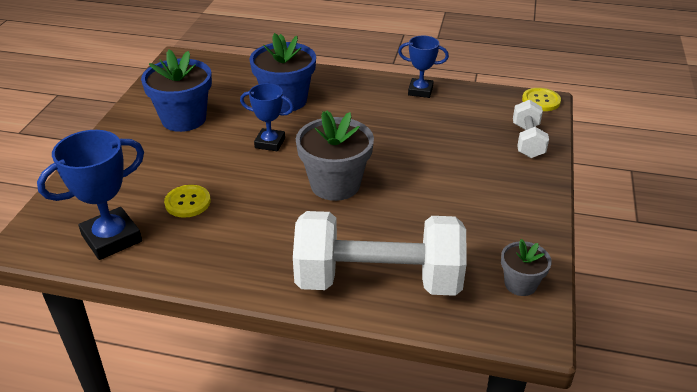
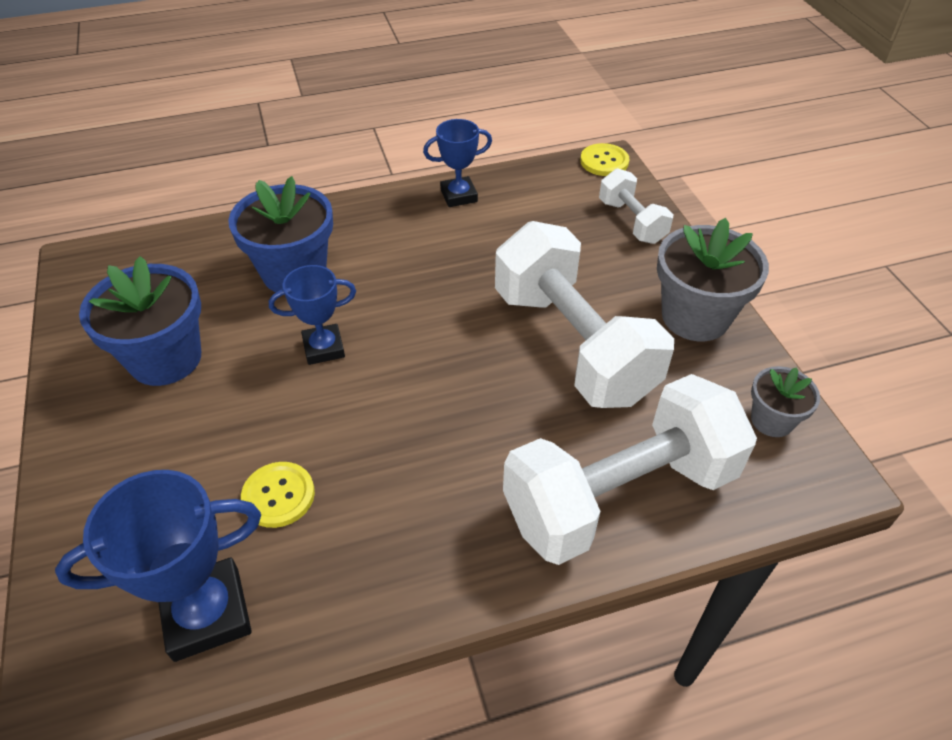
camera: 30 degrees left, 10 degrees up
(112, 238) = (207, 613): blue trophy -> blue trophy turned 45 degrees clockwise
(335, 184) = (460, 376): grey flower pot -> grey flower pot (695, 317)
(421, 194) = (573, 344): none -> white dumbbell

